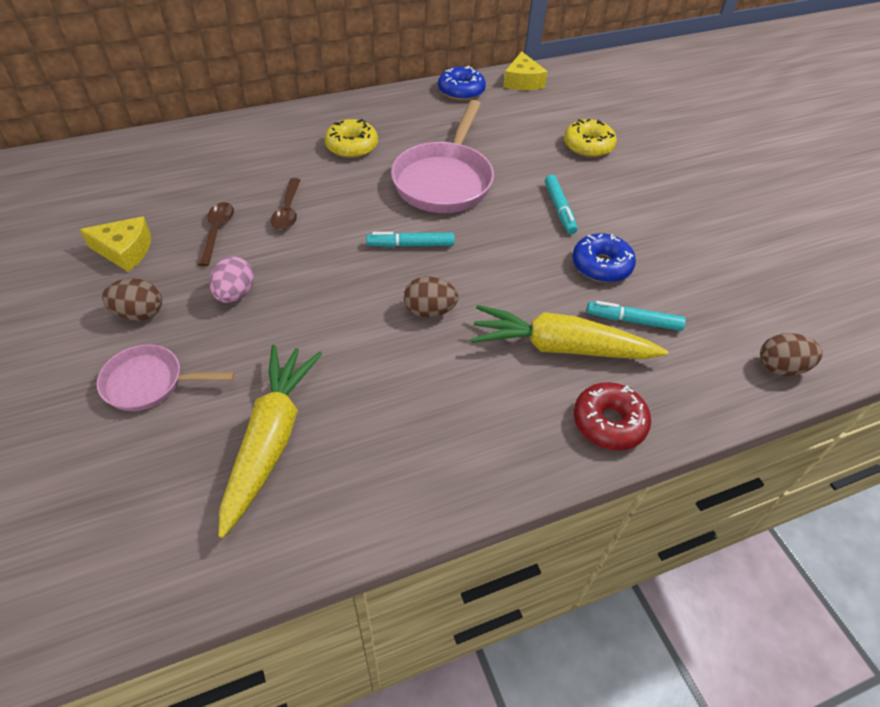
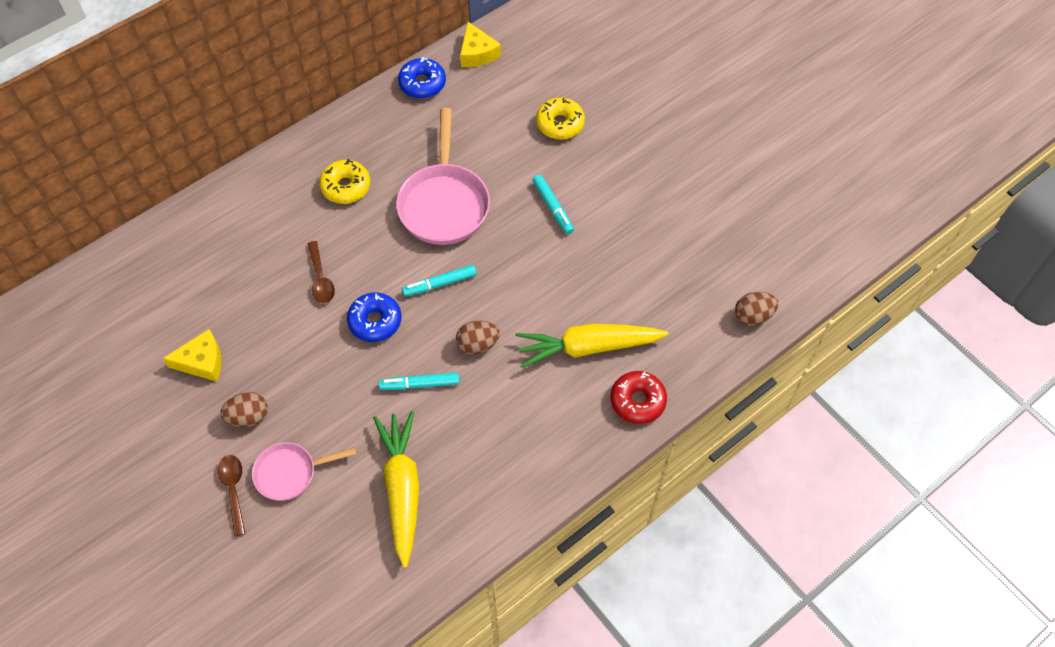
camera: 15 degrees left, 10 degrees up
(217, 232) = (270, 319): brown spoon -> brown spoon (233, 490)
(235, 294) = (316, 376): pink egg -> none
(601, 265) = (601, 259): blue donut -> blue donut (375, 321)
(633, 321) = (637, 306): turquoise marker -> turquoise marker (420, 384)

